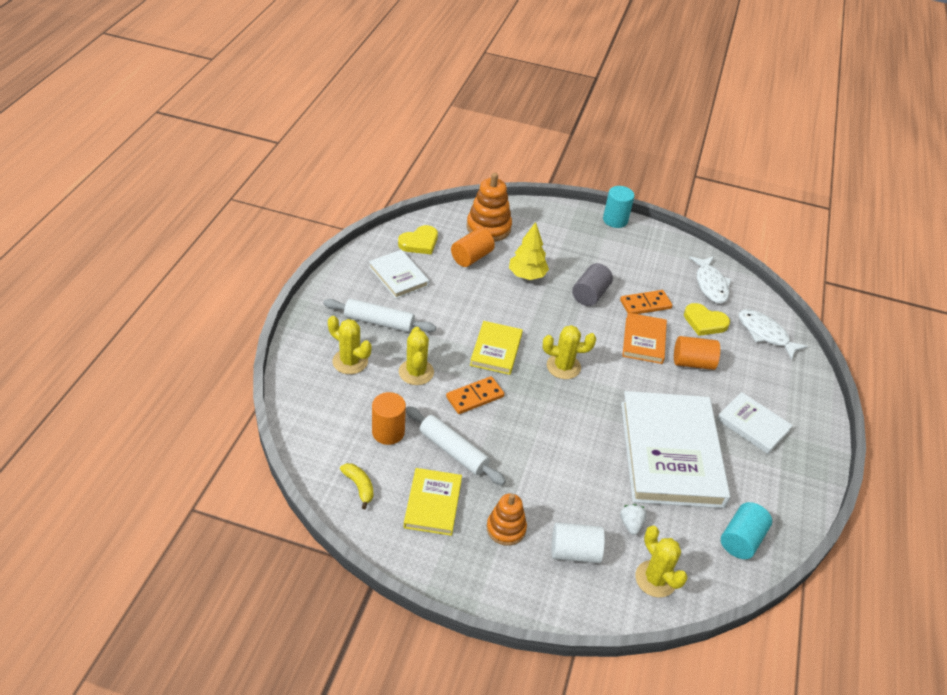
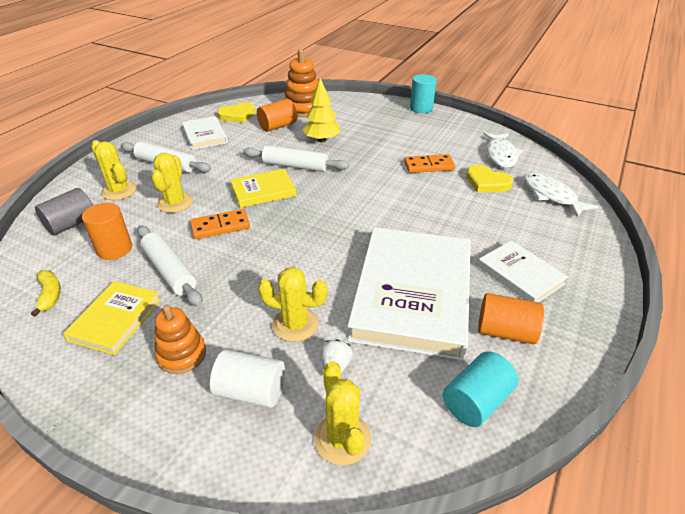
camera: 15 degrees right, 5 degrees down
(496, 350) = (263, 191): yellow book -> yellow book turned 45 degrees clockwise
(514, 314) = (295, 166): none -> white rolling pin
(563, 366) = (324, 208): yellow cactus -> yellow cactus (295, 324)
(590, 294) = (376, 156): grey cylinder -> grey cylinder (71, 224)
(644, 340) = (417, 193): orange book -> none
(693, 362) = (464, 214): orange cylinder -> orange cylinder (505, 332)

